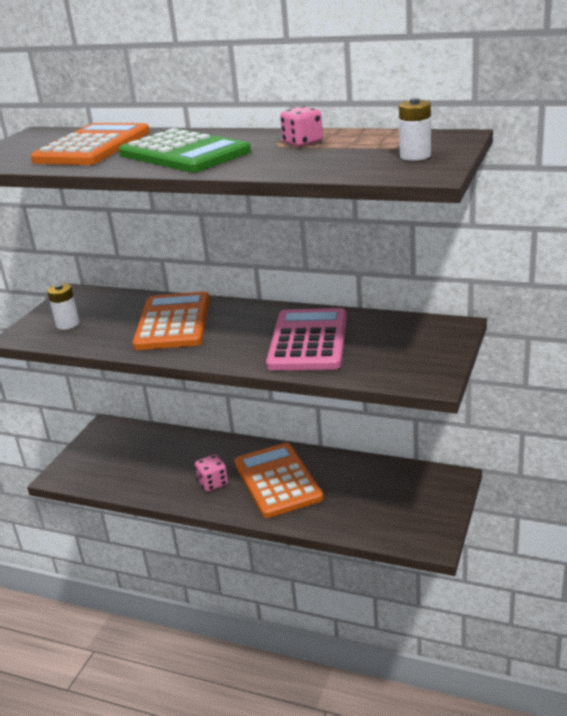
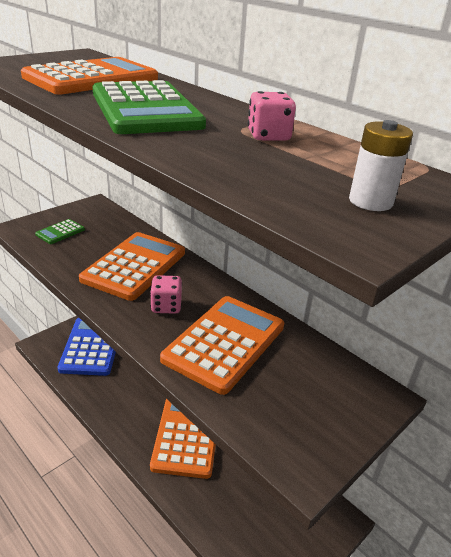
camera: 20 degrees right, 5 degrees up
(67, 324) = (60, 232): white battery -> green calculator
(118, 456) = (92, 346): none -> blue calculator
(213, 483) = (137, 410): pink dice -> pink dice (166, 306)
(308, 341) = (224, 343): pink calculator -> orange calculator

